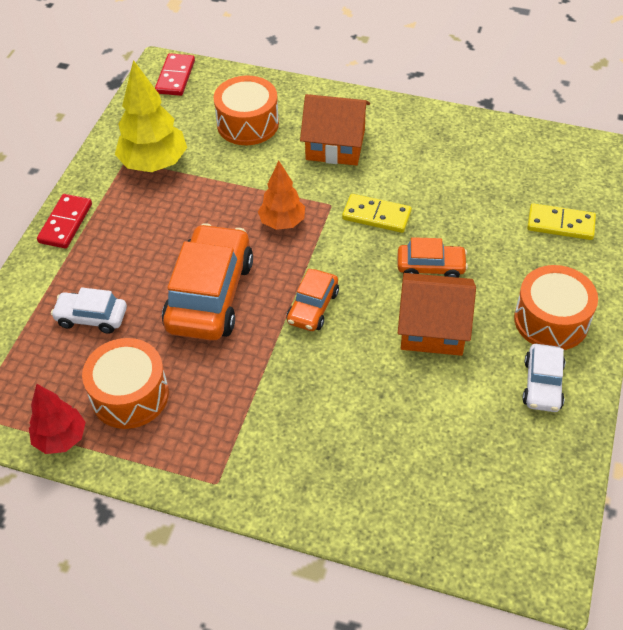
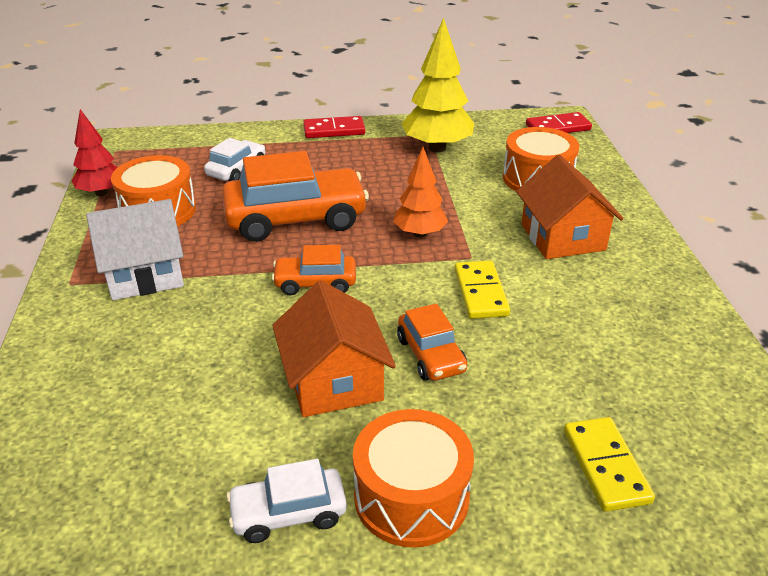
camera: 65 degrees right, 15 degrees down
(91, 317) = (237, 170): white car -> white car turned 45 degrees clockwise
(234, 422) = (145, 274): none -> white house

